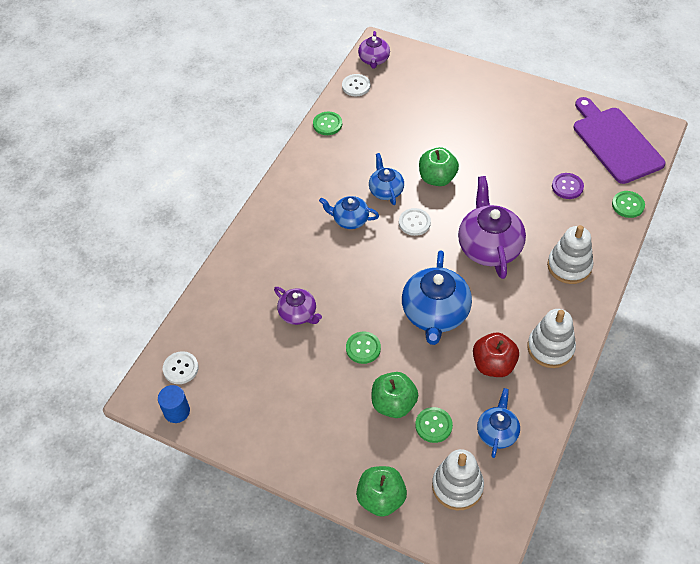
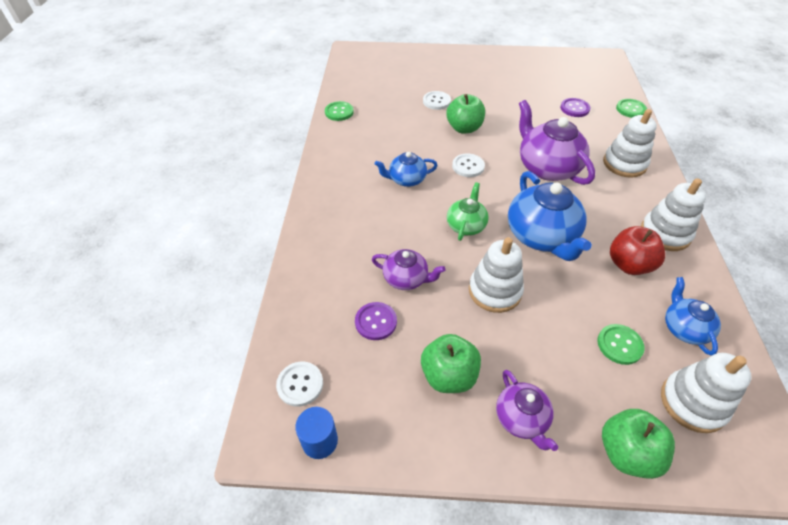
camera: 25 degrees left, 5 degrees down
(256, 341) = (376, 322): none -> purple button
(356, 86) = (348, 80): white button -> white button (436, 101)
(363, 348) = (494, 291): green button -> white stacking toy
(374, 60) = (353, 60): purple teapot -> purple teapot (521, 419)
(375, 282) = (466, 225): none -> green teapot
(386, 190) = (425, 148): blue teapot -> none
(393, 404) = (564, 337): green apple -> green apple (448, 376)
(615, 142) = (585, 72): purple cutting board -> none

